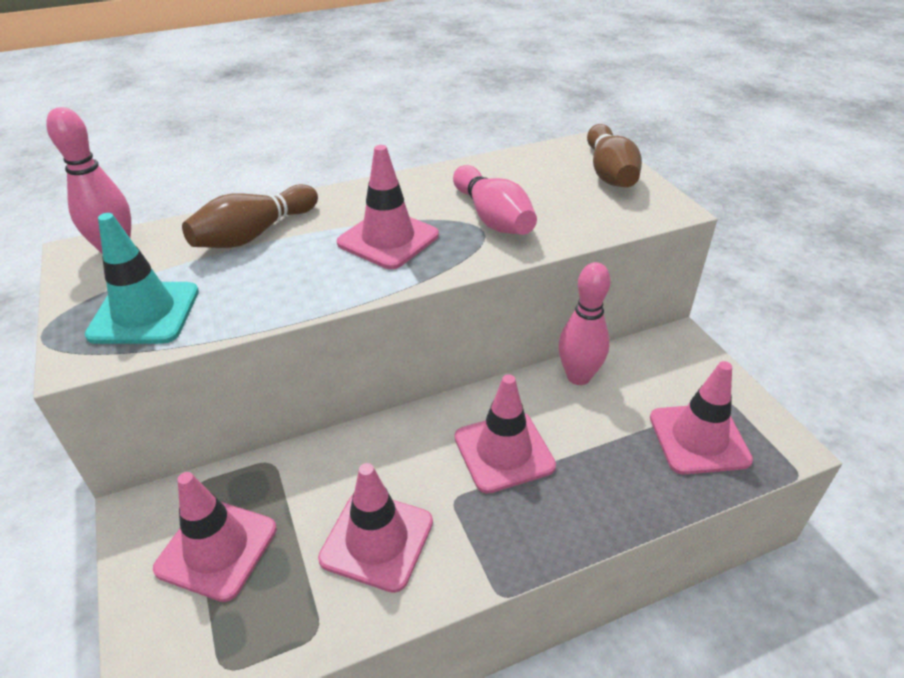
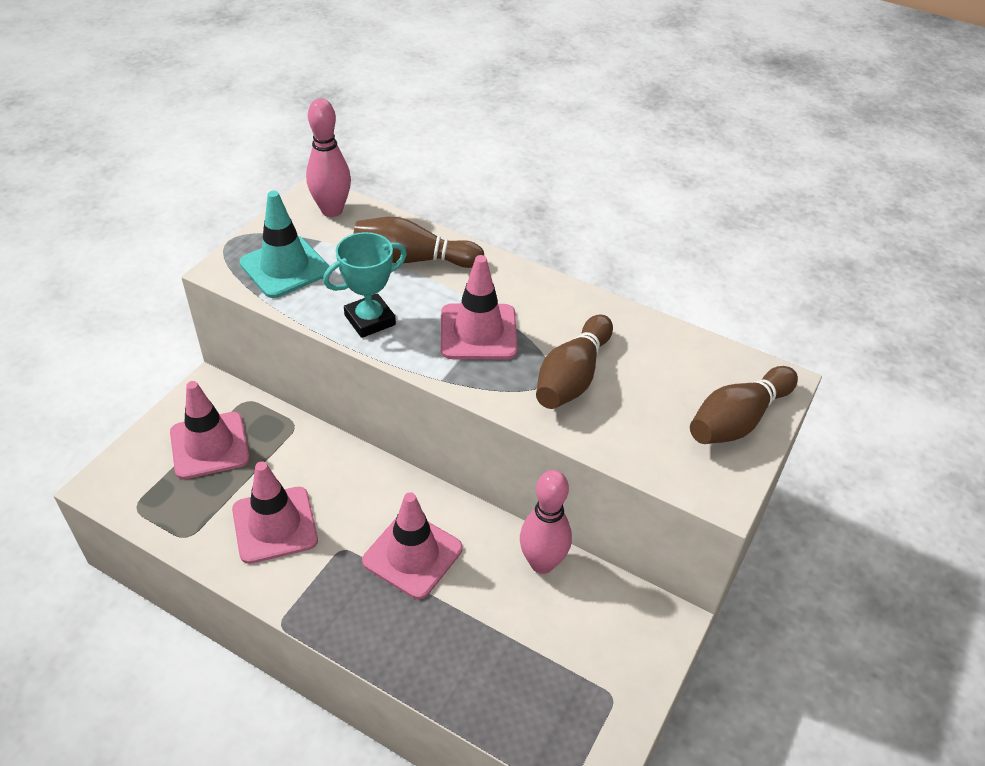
camera: 50 degrees right, 5 degrees up
(293, 290) = (370, 320): none -> turquoise trophy
(492, 218) = (572, 377): pink bowling pin -> brown bowling pin
(699, 439) = (542, 690): pink traffic cone -> none

